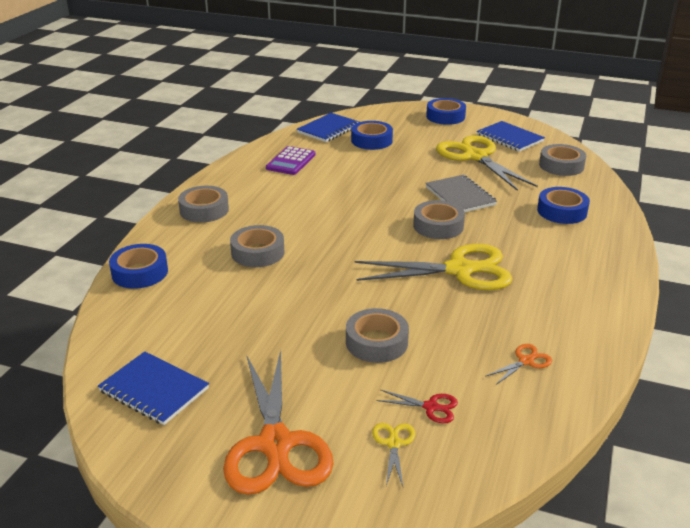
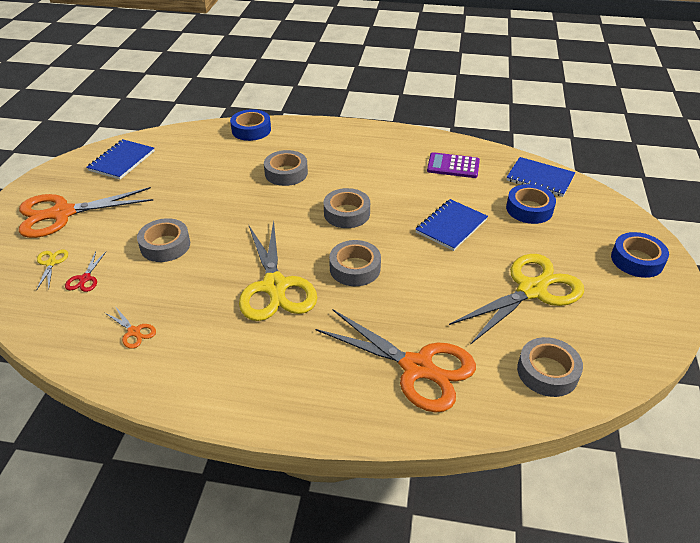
camera: 80 degrees right, 10 degrees up
(204, 210) = (346, 138): grey tape -> grey tape (347, 213)
(393, 443) = (51, 263): yellow scissors -> yellow scissors turned 90 degrees counterclockwise
(460, 196) = (424, 281): grey notebook -> none
(509, 138) = (606, 321): blue notebook -> blue notebook (451, 226)
(562, 211) = (417, 367): blue tape -> orange scissors

